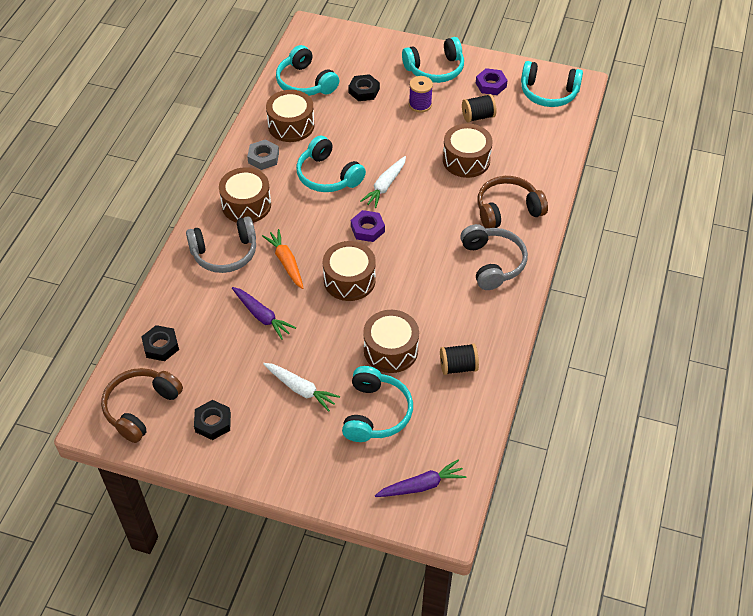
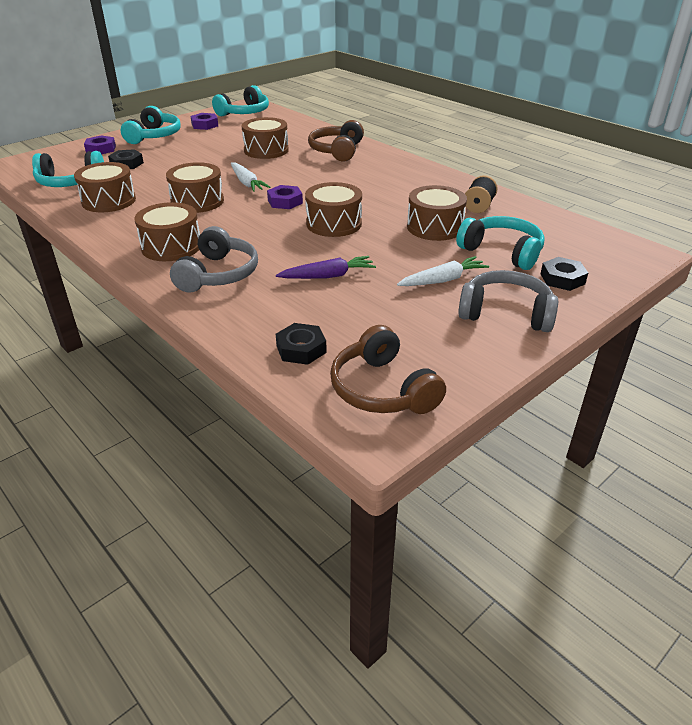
camera: 60 degrees left, 15 degrees down
(213, 422) = (446, 343): black nut -> black nut (562, 279)
(263, 158) = (125, 223): grey nut -> none
(286, 262) = (274, 246): orange carrot -> none
(328, 176) = (197, 201): turquoise headphones -> brown drum
(379, 56) = (101, 149): none -> purple nut
(420, 105) = (181, 150): purple spool -> none
(421, 485) = (599, 253): purple carrot -> none
(478, 116) = (228, 136): black spool -> none
(492, 263) = (384, 168): grey headphones -> grey headphones (506, 313)

